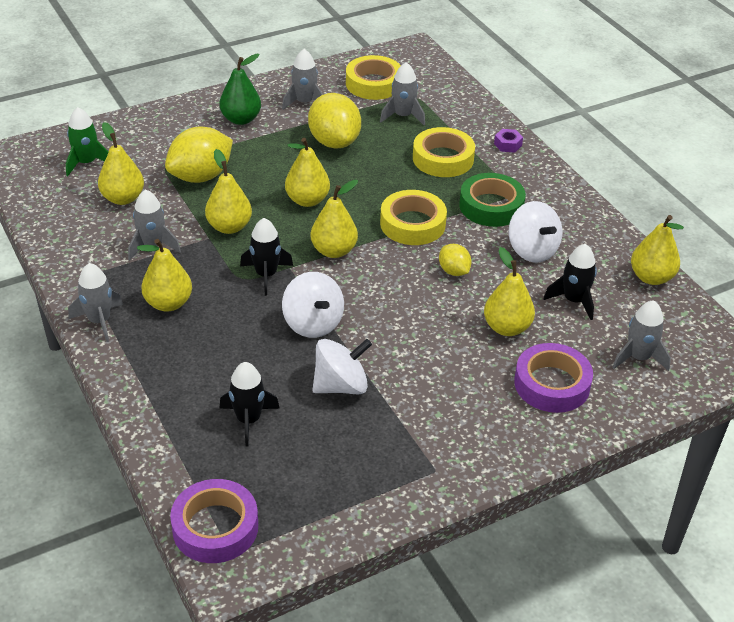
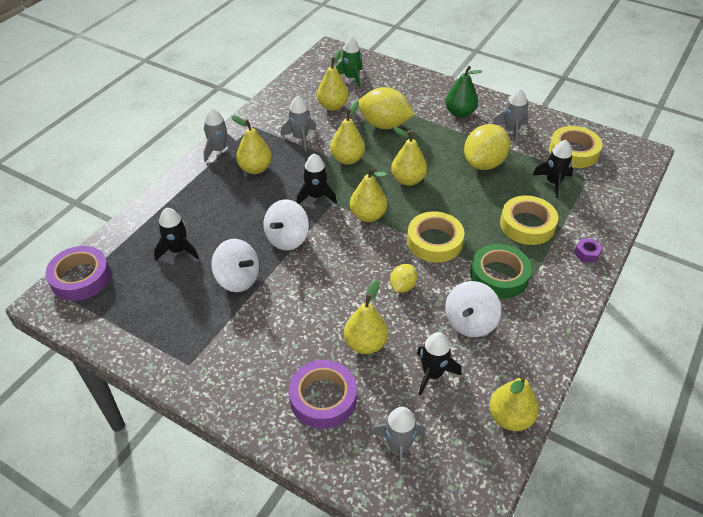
camera: 60 degrees right, 5 degrees up
(403, 116) = (553, 182): grey rocket -> black rocket

